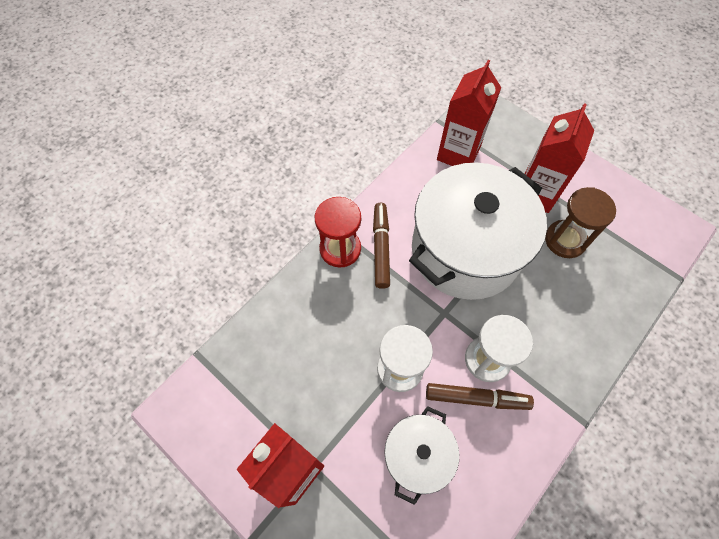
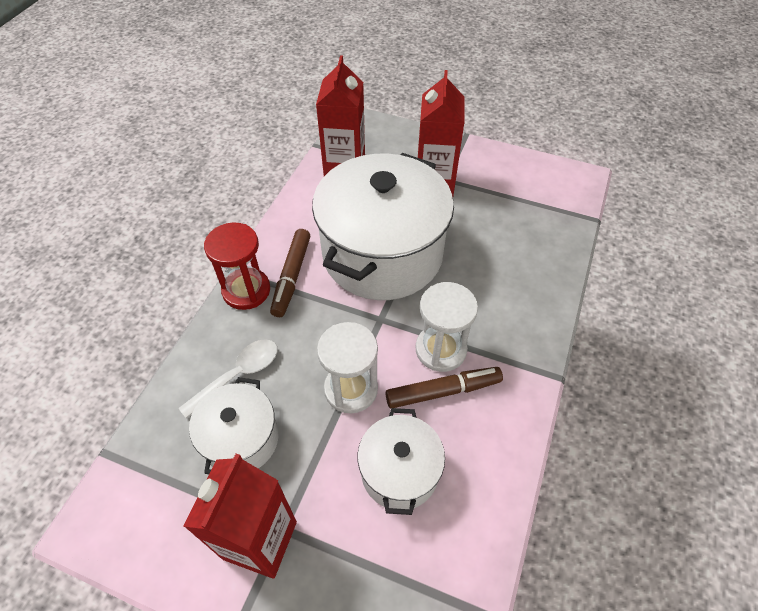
camera: 20 degrees left, 10 degrees down
(301, 381) = (241, 439): none -> white pot
(313, 324) = (238, 374): none -> white spoon
(381, 248) = (291, 276): brown marker -> brown marker turned 150 degrees counterclockwise
(565, 240) = (478, 217): brown hourglass -> none

